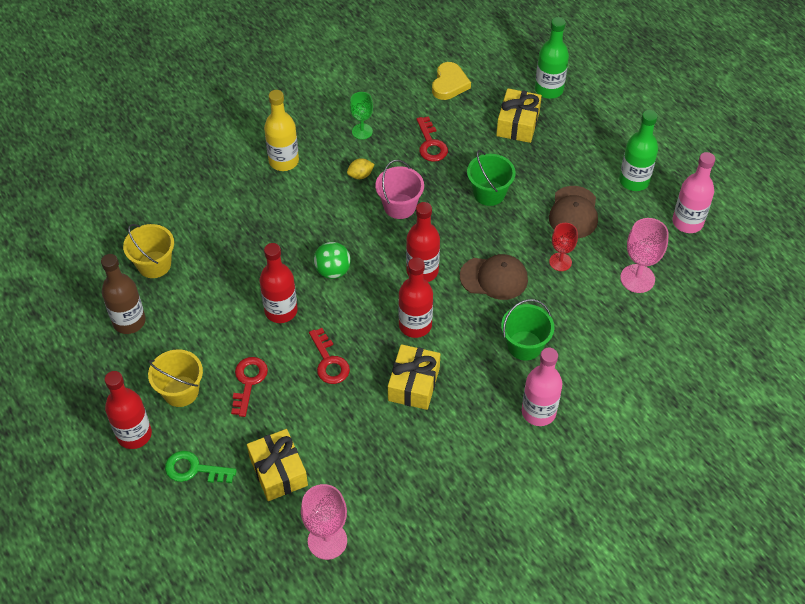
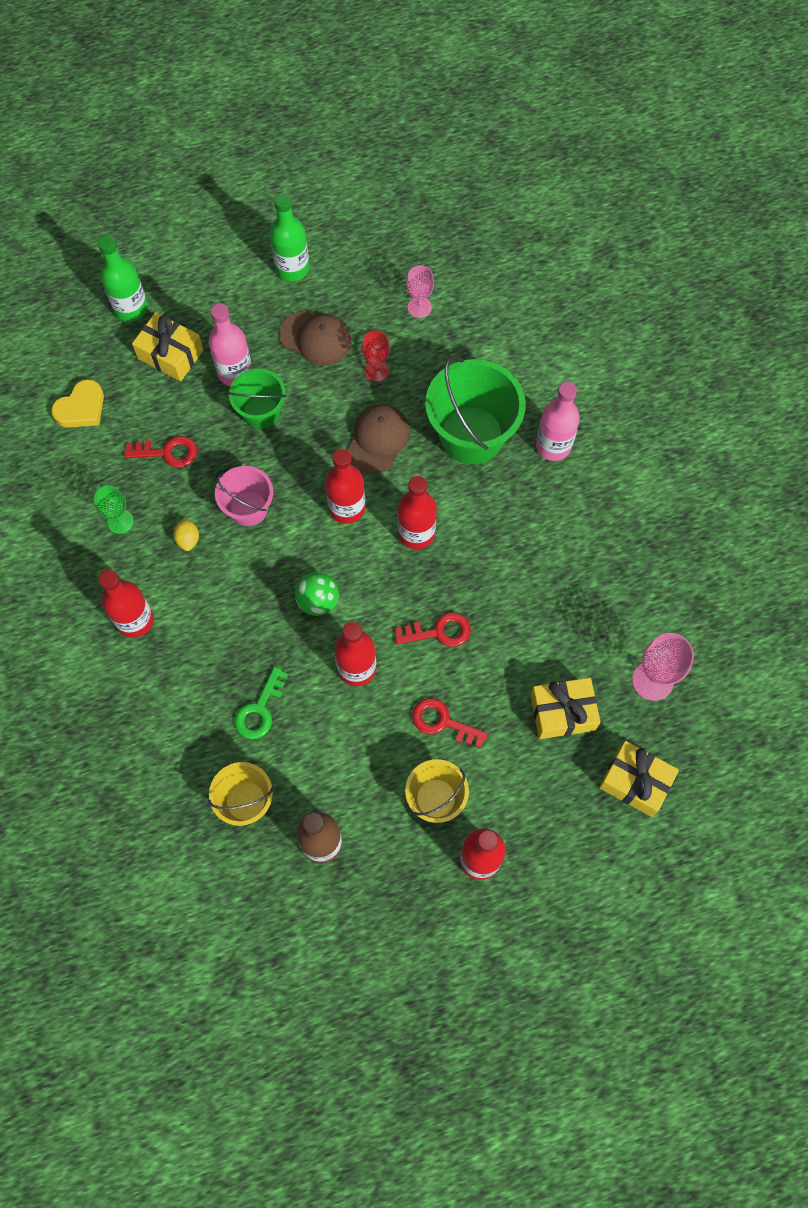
camera: 75 degrees left, 15 degrees up
(194, 469) = (539, 800): green key -> green key (259, 710)
(284, 161) = (135, 620): yellow bottle -> red bottle
(414, 384) = (490, 553): yellow gift -> yellow gift (635, 782)
(449, 84) = (81, 408): yellow heart -> yellow heart turned 105 degrees clockwise
(524, 345) = (471, 435): green bucket -> green bucket, size x1.72
(637, 278) = (419, 307): pink goblet -> pink goblet, size x0.66
(687, 222) = (363, 239): pink bottle -> pink bottle (235, 372)

